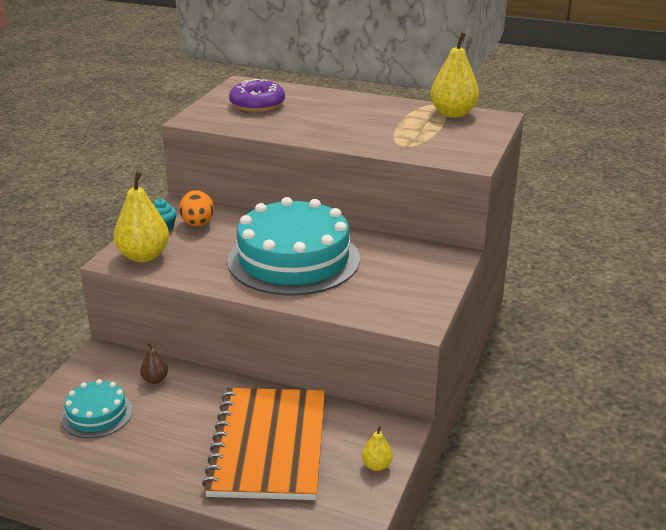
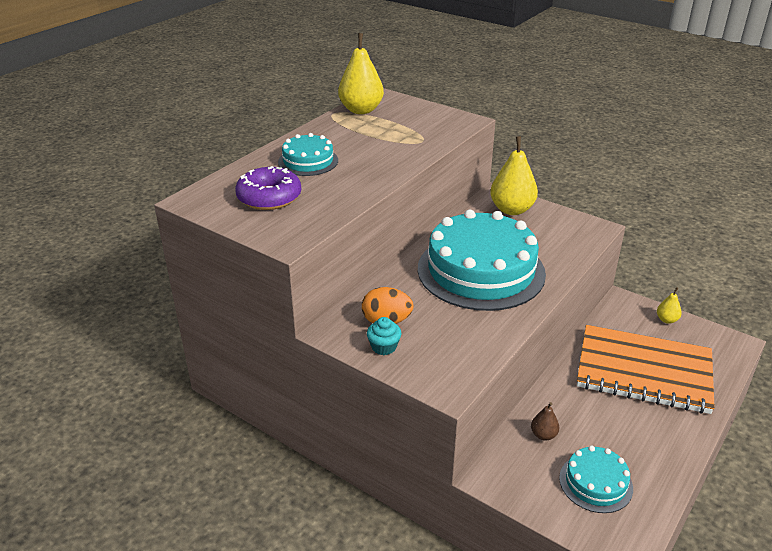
camera: 75 degrees left, 5 degrees up
(144, 256) = (446, 365): yellow pear -> yellow pear (512, 209)
(328, 108) = (308, 161): none -> turquoise cake

